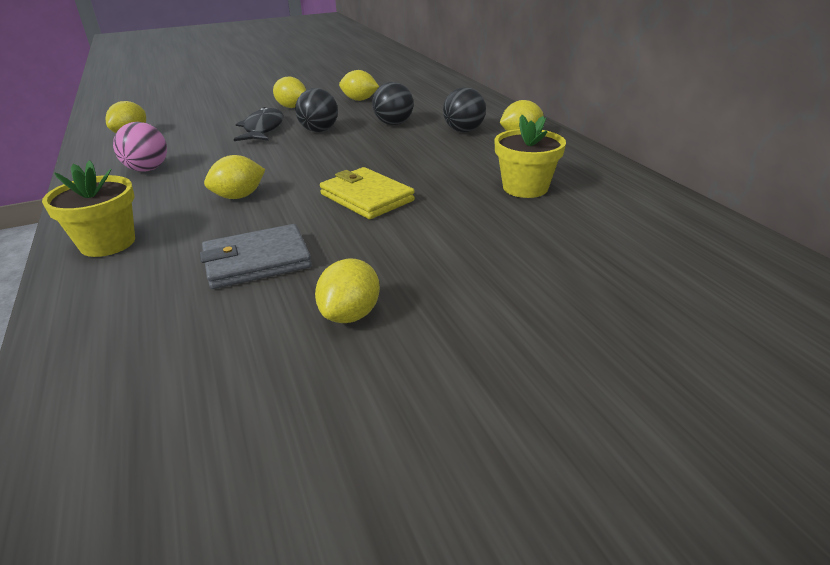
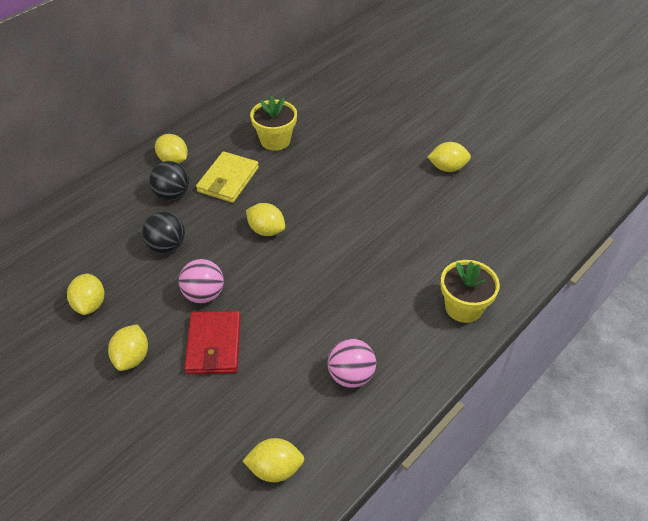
camera: 115 degrees left, 15 degrees up
(239, 196) = (363, 276): yellow lemon -> yellow lemon (266, 230)
(257, 261) = (431, 222): grey wallet -> none
(263, 129) = (214, 345): black fish -> red wallet
(319, 130) = (204, 294): black ball -> pink ball
(366, 197) = (327, 207): yellow wallet -> yellow wallet (228, 180)

